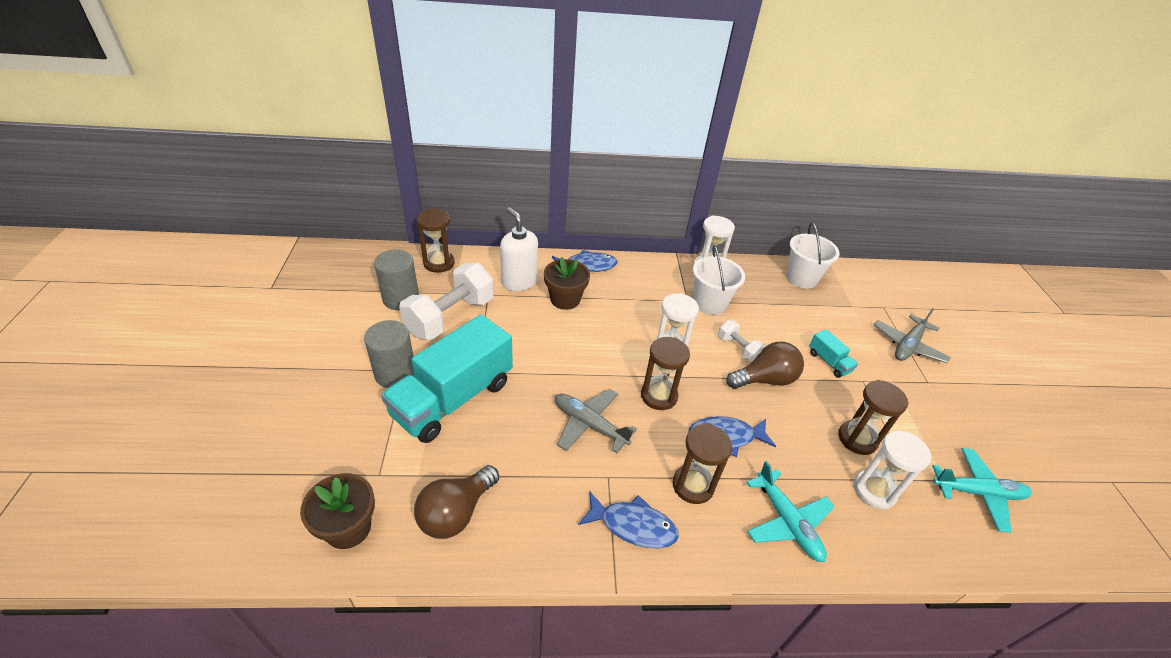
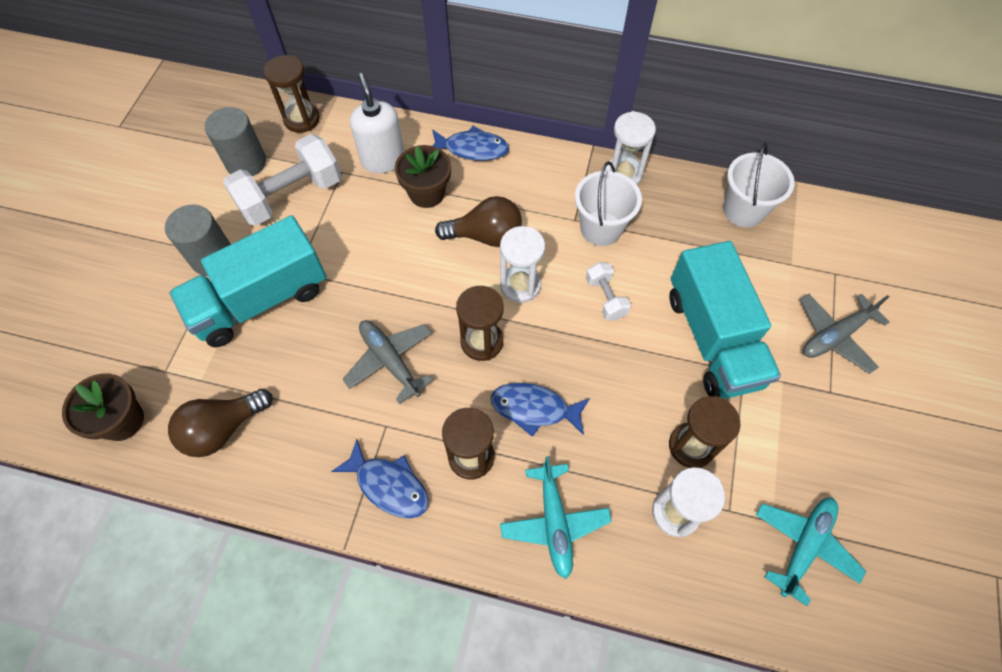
camera: 20 degrees right, 20 degrees up
(765, 379) = (618, 346): brown light bulb -> brown light bulb (485, 236)
(829, 362) = (713, 338): turquoise truck -> turquoise truck, size x2.39
(977, 492) = (803, 546): turquoise plane -> turquoise plane turned 75 degrees counterclockwise

